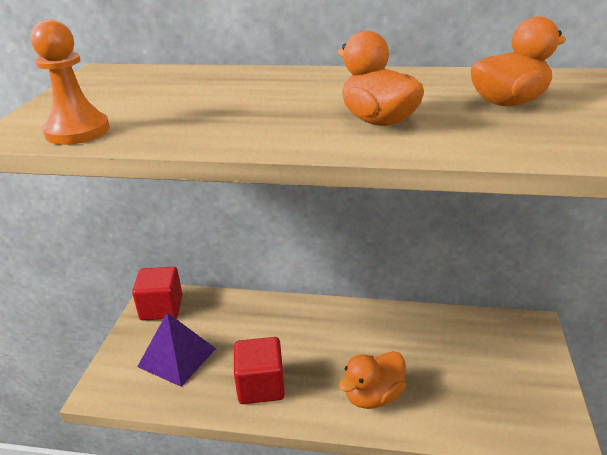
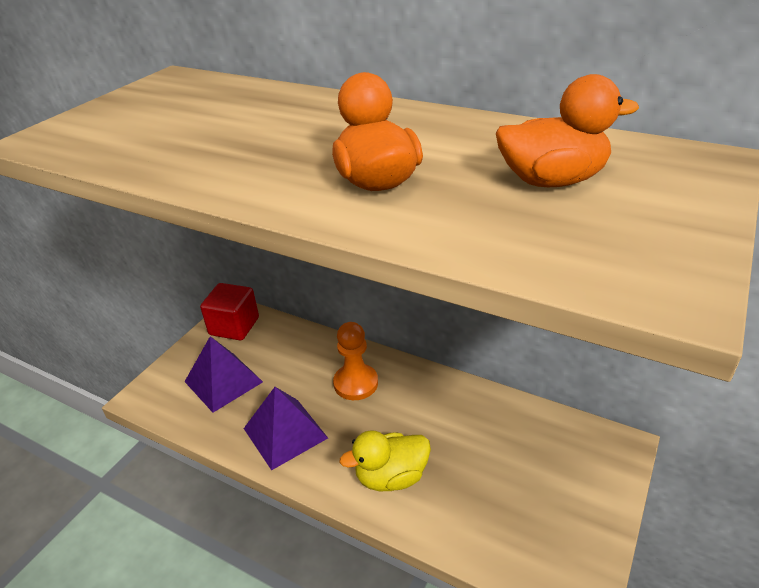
camera: 20 degrees right, 5 degrees up
(77, 131) = (87, 146): orange pawn -> orange pawn (355, 383)
(261, 386) = (285, 433): red cube -> purple pyramid
(373, 396) = (391, 477): orange duck -> yellow duck

